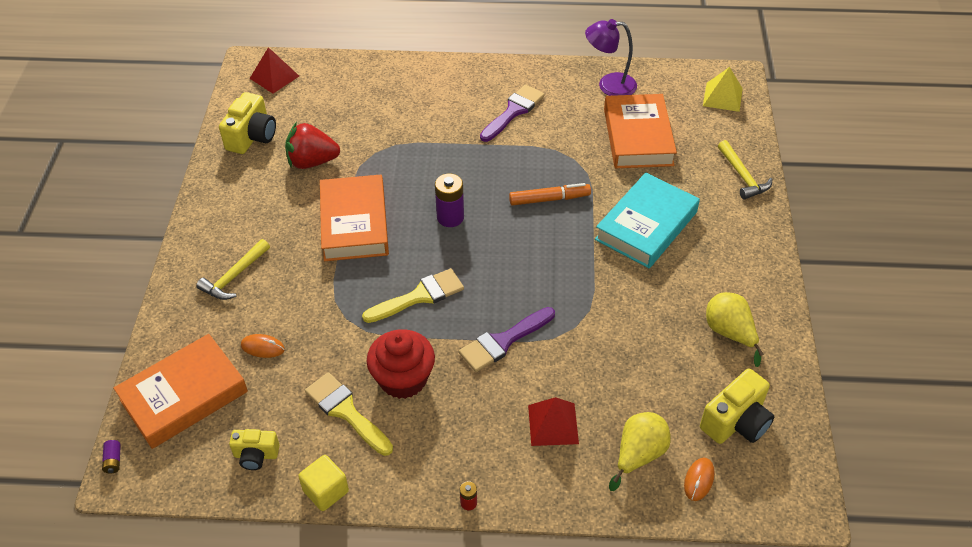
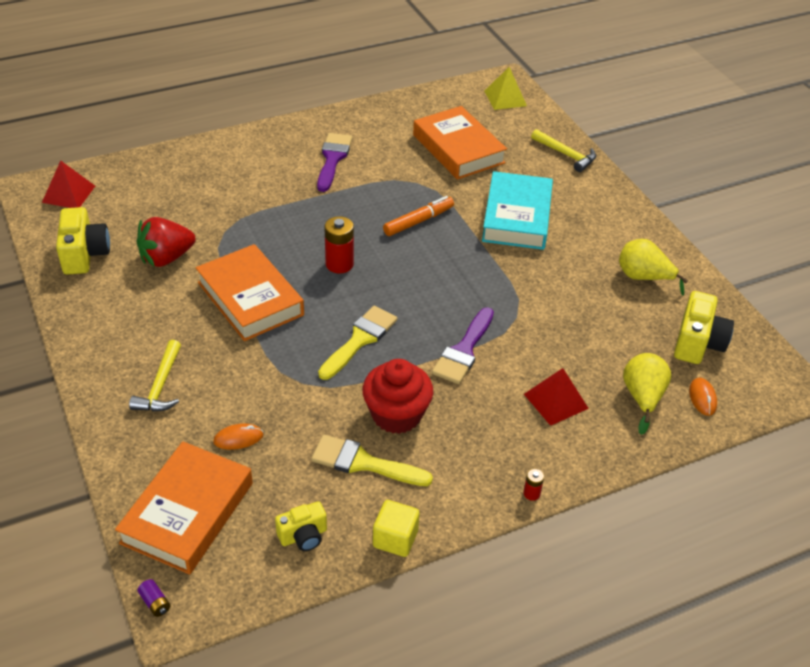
camera: 30 degrees left, 5 degrees down
(450, 217) = (339, 264): purple battery -> red battery
(609, 85) = (403, 114): purple lamp -> none

